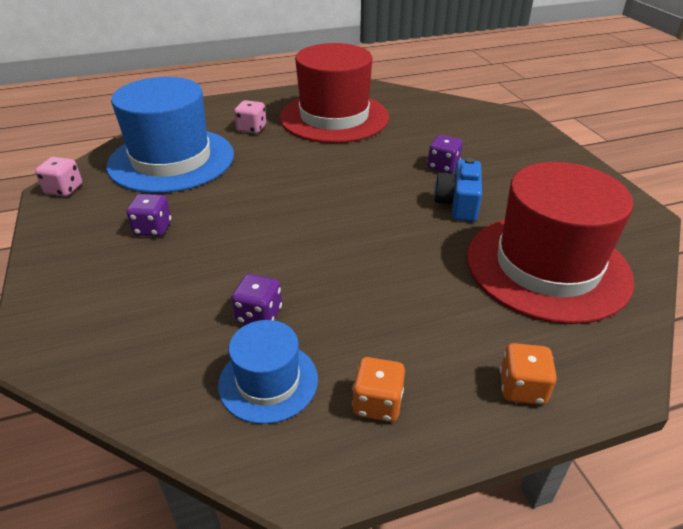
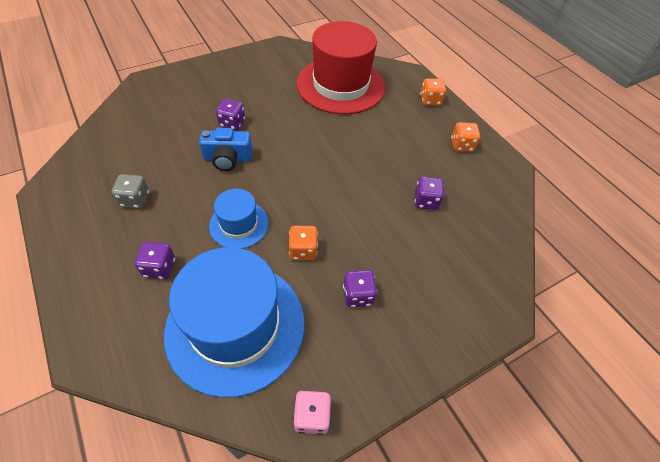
camera: 105 degrees left, 15 degrees up
(230, 200) = (303, 250): none -> orange dice
(251, 129) = (159, 268): pink dice -> purple dice
(268, 381) = (469, 187): blue hat -> blue hat (239, 224)
(334, 117) = (135, 199): red hat -> grey dice
(458, 204) = (283, 116): blue camera -> blue camera (228, 158)

